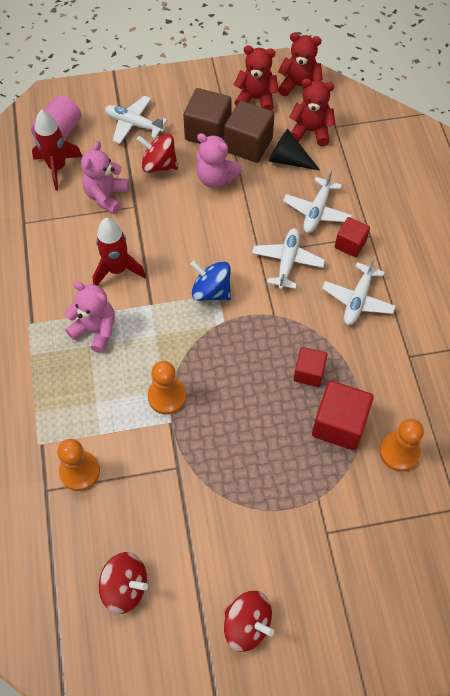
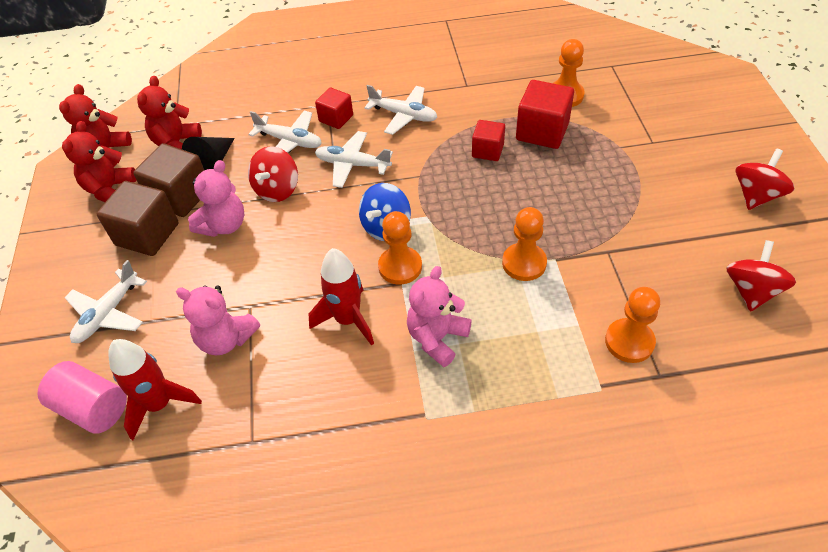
camera: 85 degrees left, 10 degrees down
(159, 165) = (188, 283): red spinning top -> red spinning top (277, 189)
(167, 303) = (400, 267): none -> orange pawn

